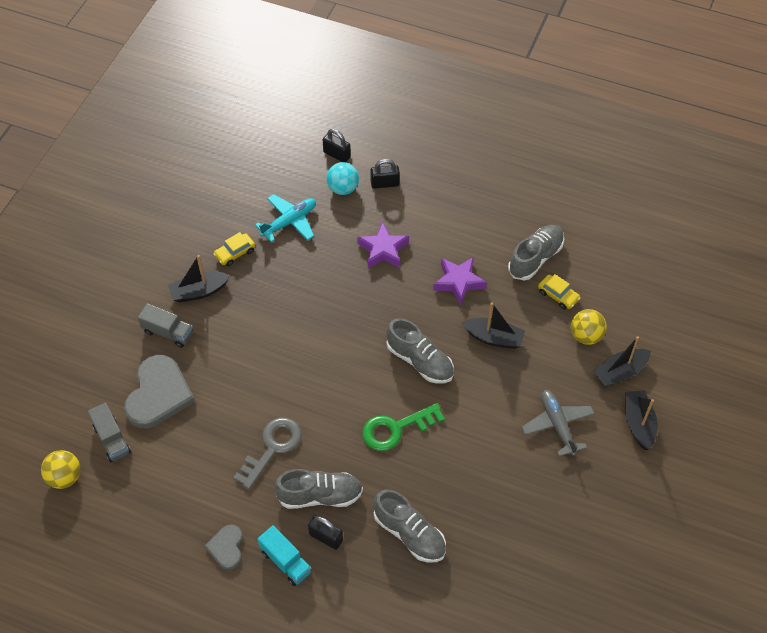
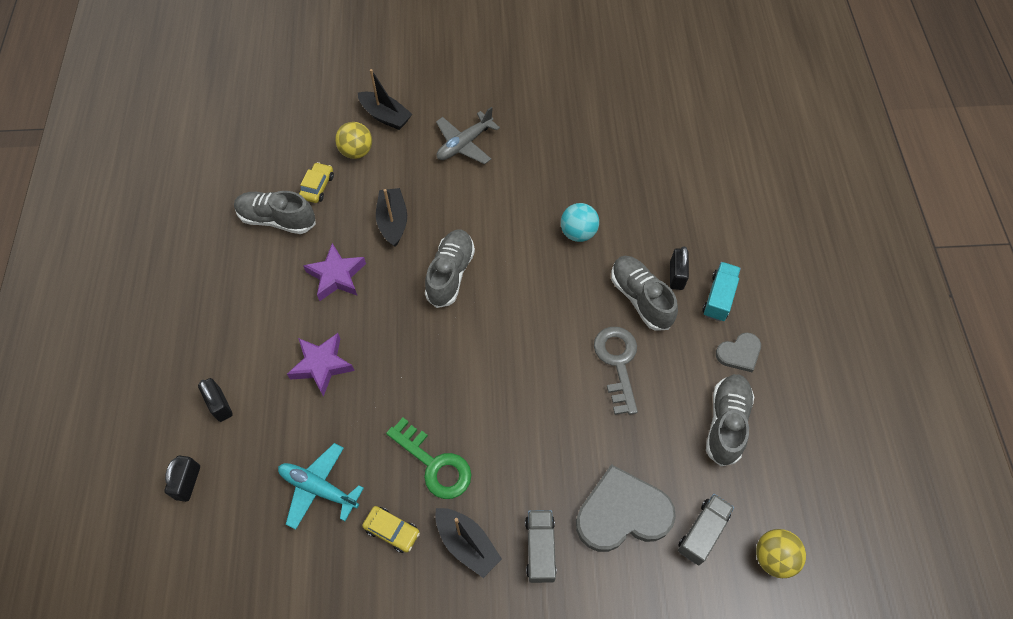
camera: 115 degrees left, 5 degrees up
(272, 448) = (617, 363): grey key -> grey key turned 75 degrees clockwise
(343, 188) = (243, 449): turquoise ball -> turquoise ball (578, 233)
(396, 429) = (536, 264): green key -> green key (434, 464)
(410, 534) = (632, 213): grey shoe -> grey shoe (726, 423)
(638, 423) = (432, 90): black boat -> none

